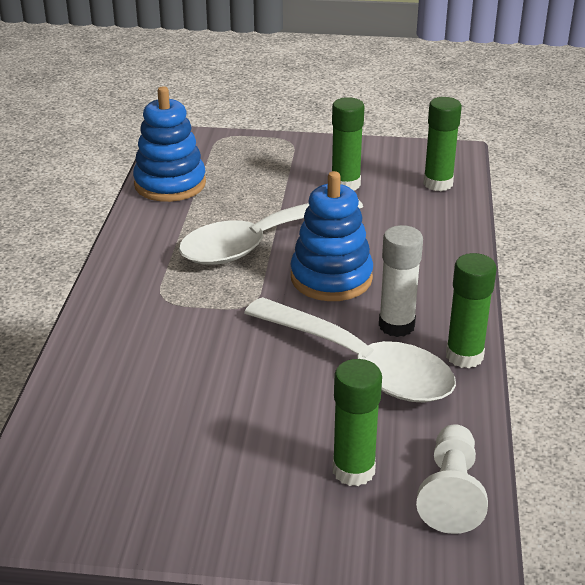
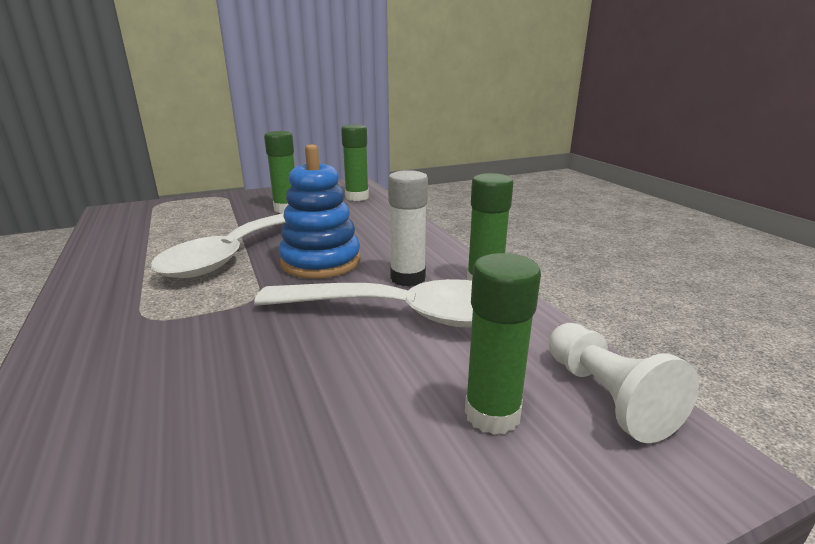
camera: 30 degrees left, 10 degrees down
(170, 184) = (119, 236): blue stacking toy -> none

